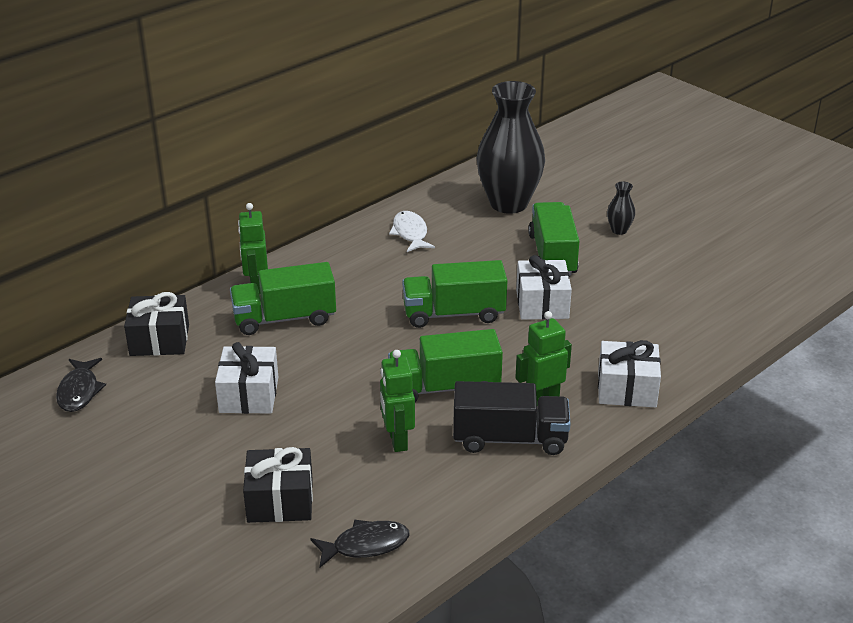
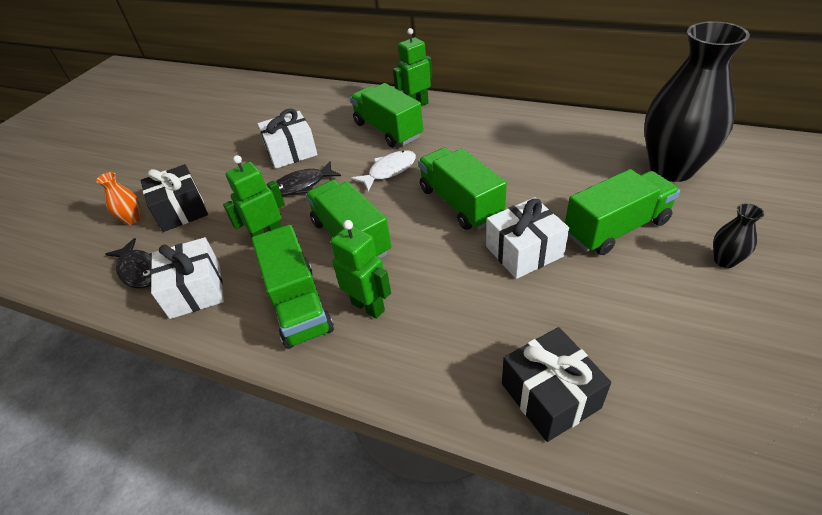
camera: 70 degrees right, 10 degrees up
(79, 391) = (264, 97): black fish -> black fish (302, 185)
(159, 340) = (330, 98): black gift -> black gift (550, 395)
(257, 545) = (133, 219): none -> orange vase
(410, 233) = (555, 138): white fish -> white fish (389, 171)
(510, 439) = (298, 305): black truck -> green truck
(626, 389) = (425, 370): white gift -> white gift (195, 290)

